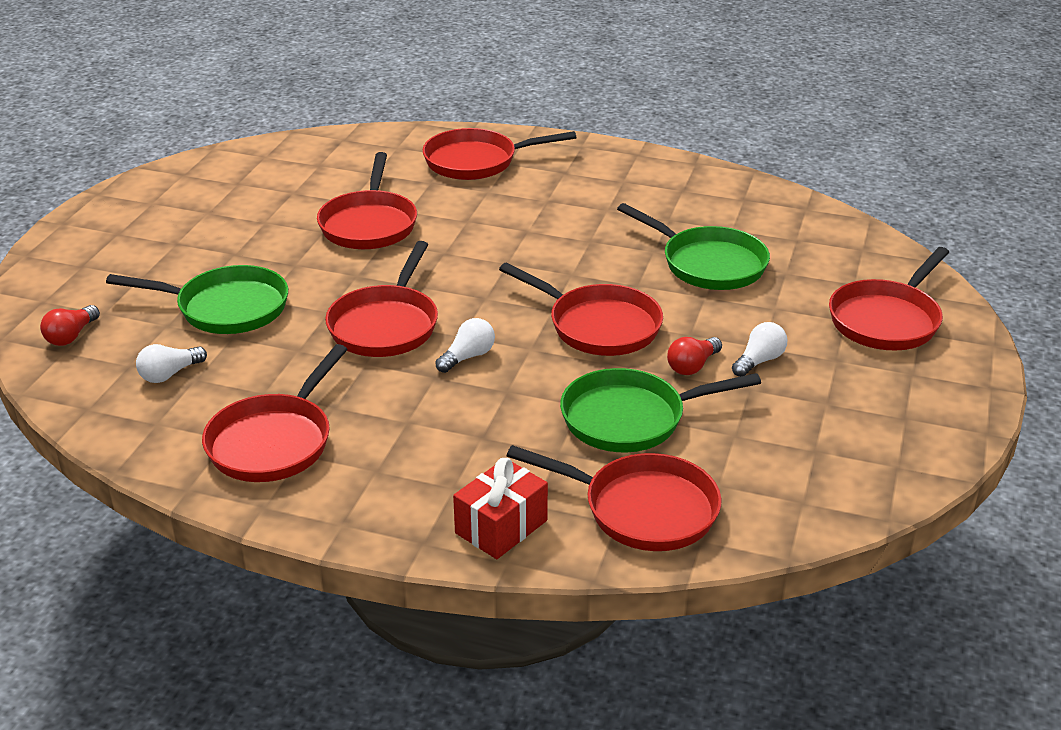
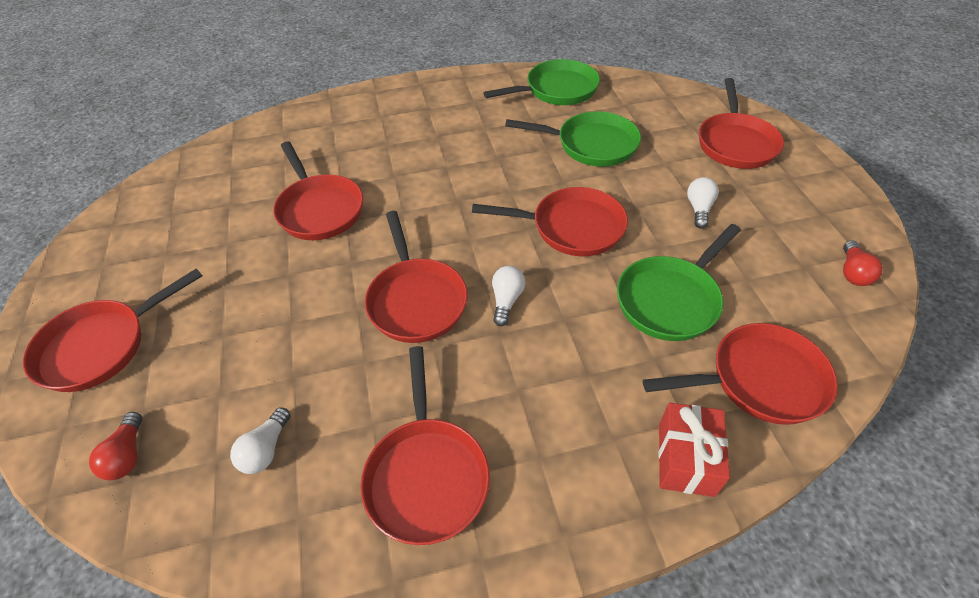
camera: 30 degrees left, 15 degrees up
(226, 308) = (262, 347): green pan -> green pan (557, 90)
(476, 161) = (355, 122): red pan -> red pan (101, 346)
(692, 366) = (664, 233): red light bulb -> red light bulb (853, 272)

